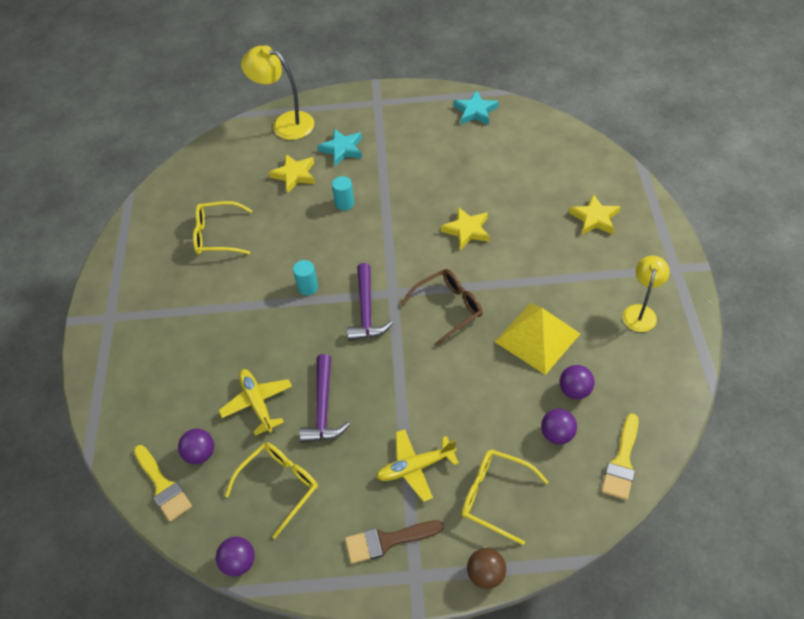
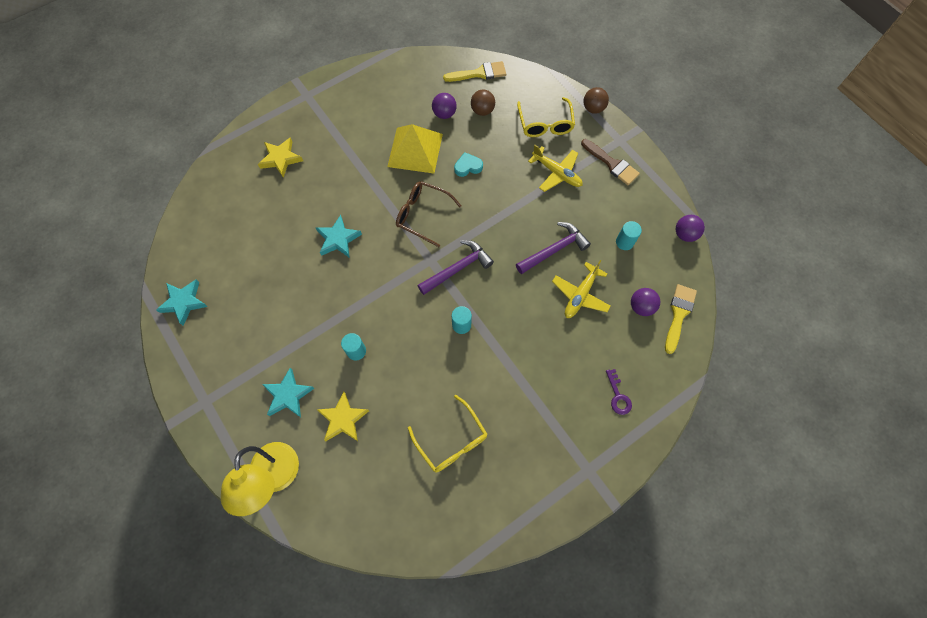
camera: 125 degrees left, 15 degrees up
(141, 376) = (618, 396): none -> purple key
(279, 486) = (624, 242): yellow glasses -> turquoise cylinder
(467, 230) = (338, 239): yellow star -> turquoise star
(483, 378) = (468, 166): none -> turquoise heart
(557, 434) = (482, 110): purple ball -> brown ball
(640, 312) = (358, 101): yellow lamp -> none

